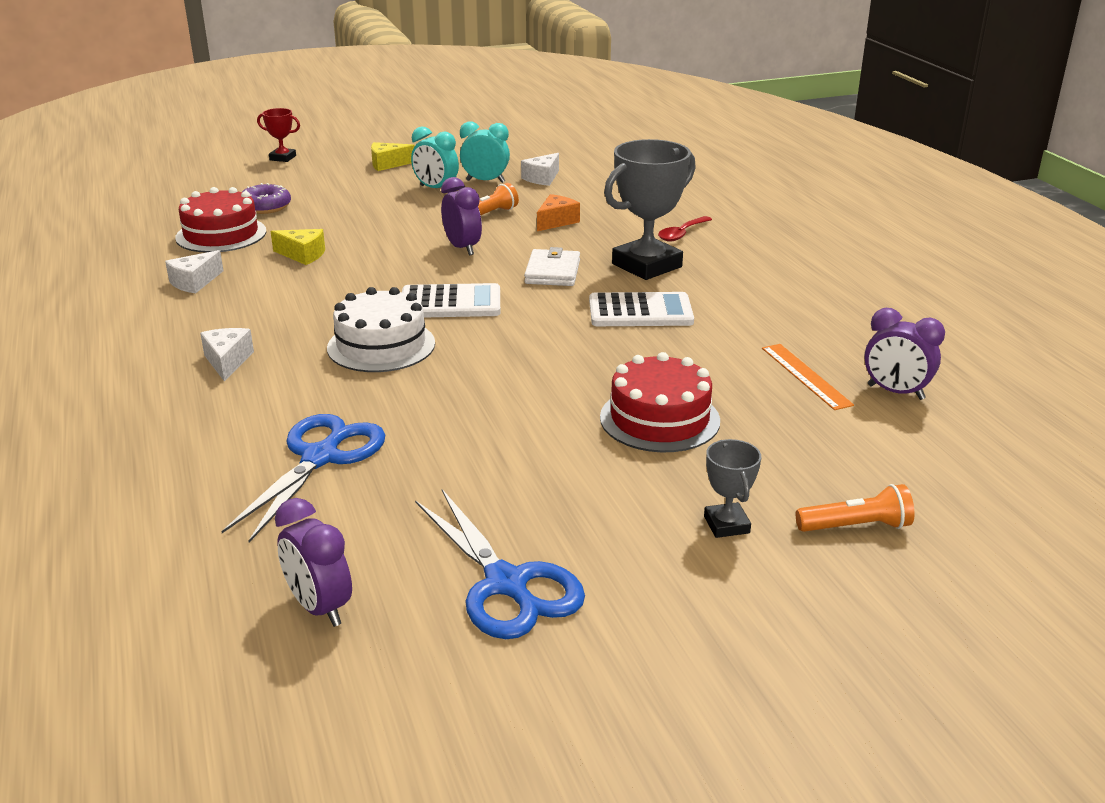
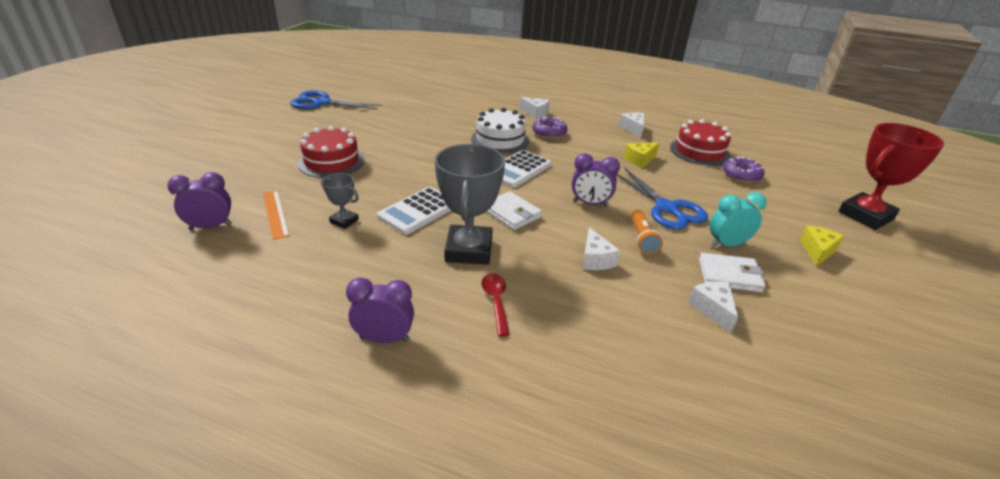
camera: 130 degrees right, 5 degrees up
(282, 158) = (865, 216): red trophy -> red trophy, size x2.04
(300, 325) = (549, 133): none -> purple donut
(319, 607) = (367, 84): purple clock -> purple clock (384, 339)
(320, 457) = (436, 105): blue scissors -> blue scissors (667, 208)
(485, 181) = (729, 275): turquoise clock -> white wallet
(556, 221) = (595, 259): orange cheese -> white cheese
(726, 525) = (261, 139): grey trophy -> grey trophy (344, 221)
(805, 376) = (275, 214): orange ruler -> orange ruler turned 45 degrees clockwise
(856, 526) = (204, 156): orange flashlight -> none

